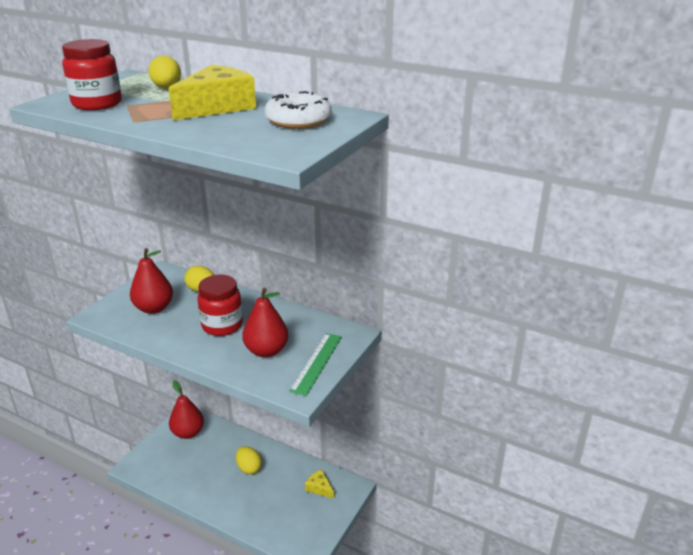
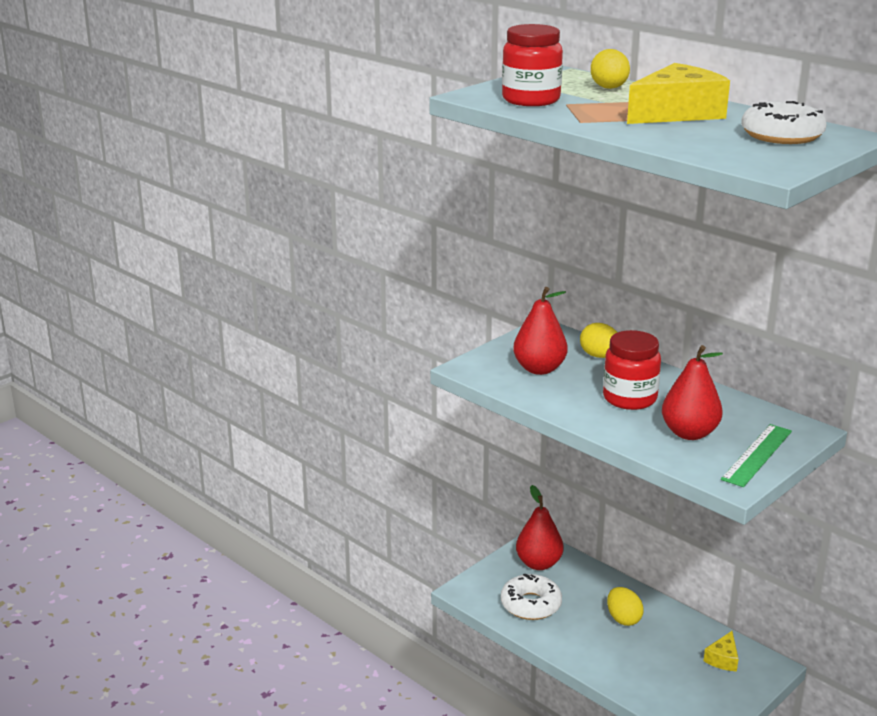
camera: 15 degrees right, 5 degrees down
(182, 469) = (531, 604): none -> white donut
(319, 488) = (723, 659): yellow cheese -> yellow cheese turned 120 degrees counterclockwise

